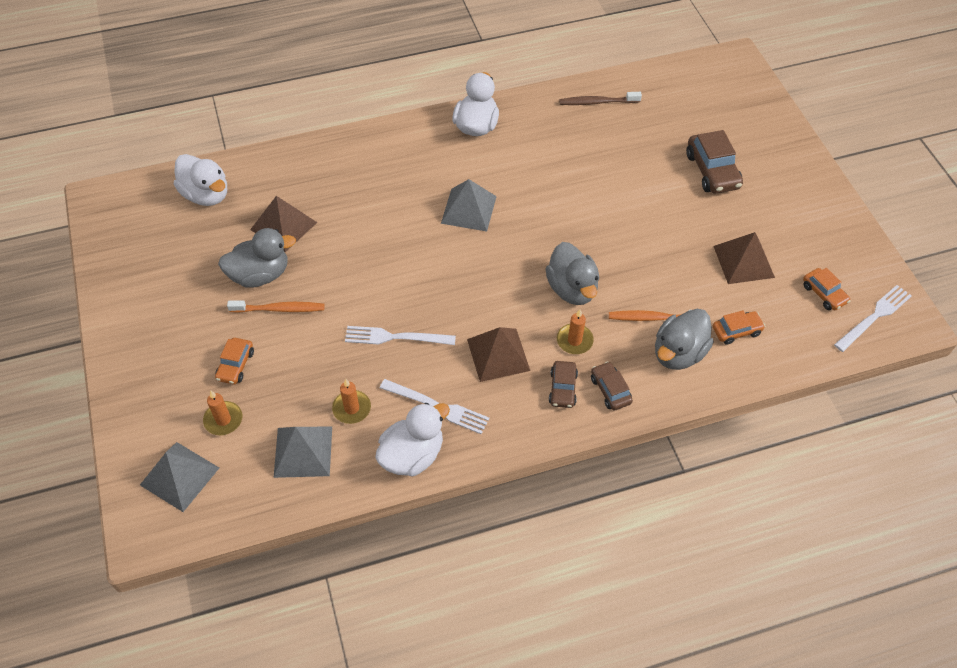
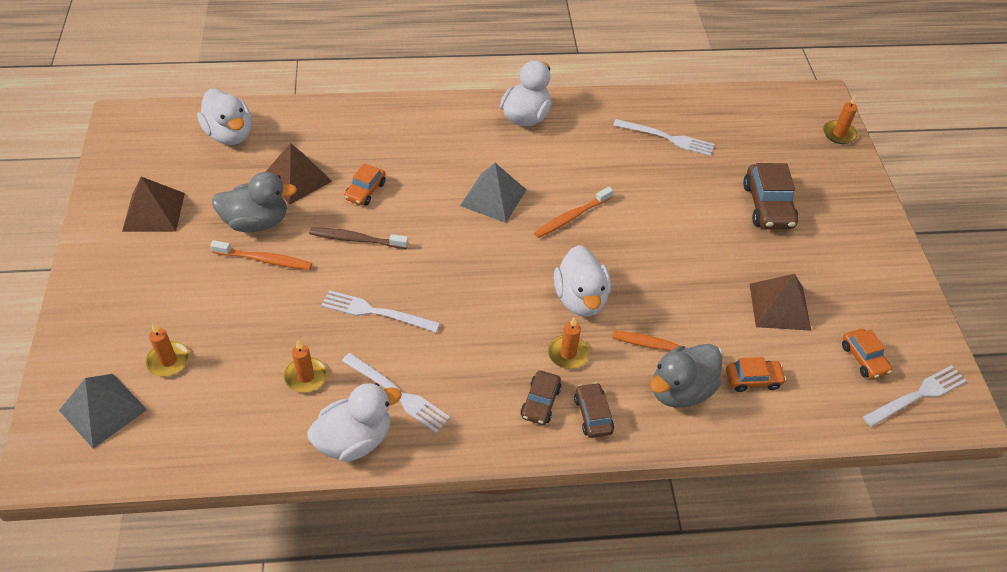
camera: 10 degrees right, 5 degrees down
(235, 365) = (200, 307): orange car -> orange car (365, 191)
(303, 451) = (240, 411): grey pyramid -> none
(498, 355) = (480, 352): brown pyramid -> brown pyramid (153, 212)
(544, 215) = (571, 217): none -> orange toothbrush
(572, 289) = (580, 299): grey duck -> white duck
(597, 102) = (661, 116): brown toothbrush -> brown toothbrush (356, 239)
(608, 123) = (667, 138): none -> white fork
(758, 91) = (839, 134): none -> orange candle

